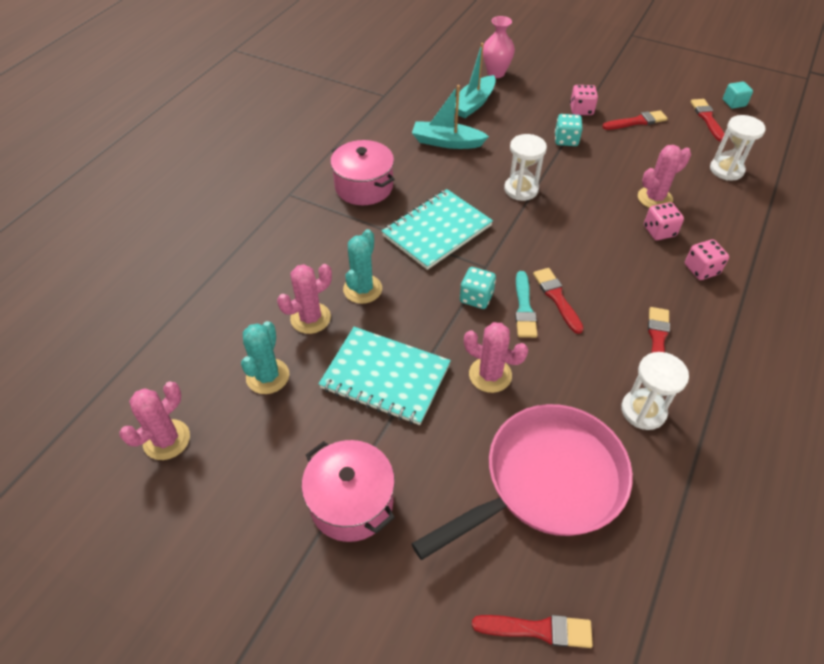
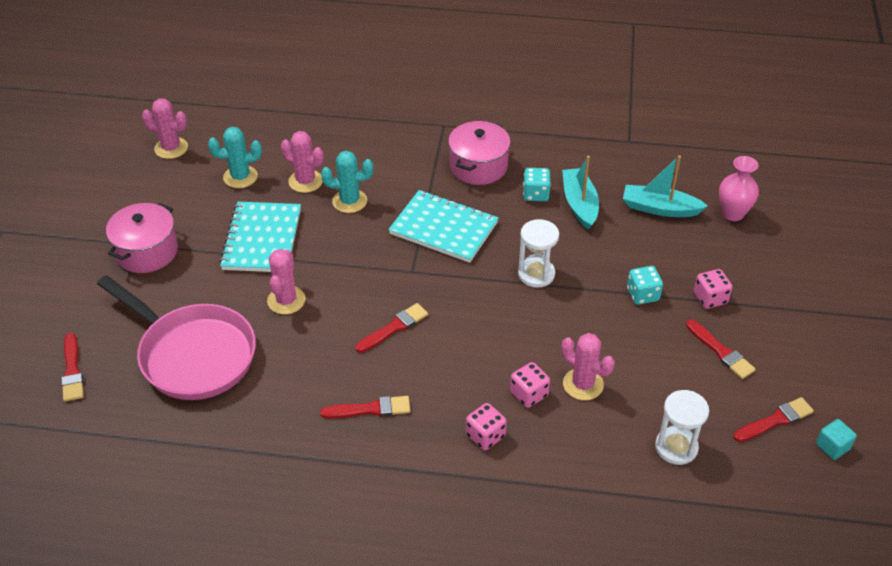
camera: 70 degrees right, 5 degrees down
(476, 297) = (370, 273): turquoise dice -> turquoise dice (536, 194)
(524, 308) = (371, 307): turquoise brush -> none
(643, 411) = (282, 408): white hourglass -> none

